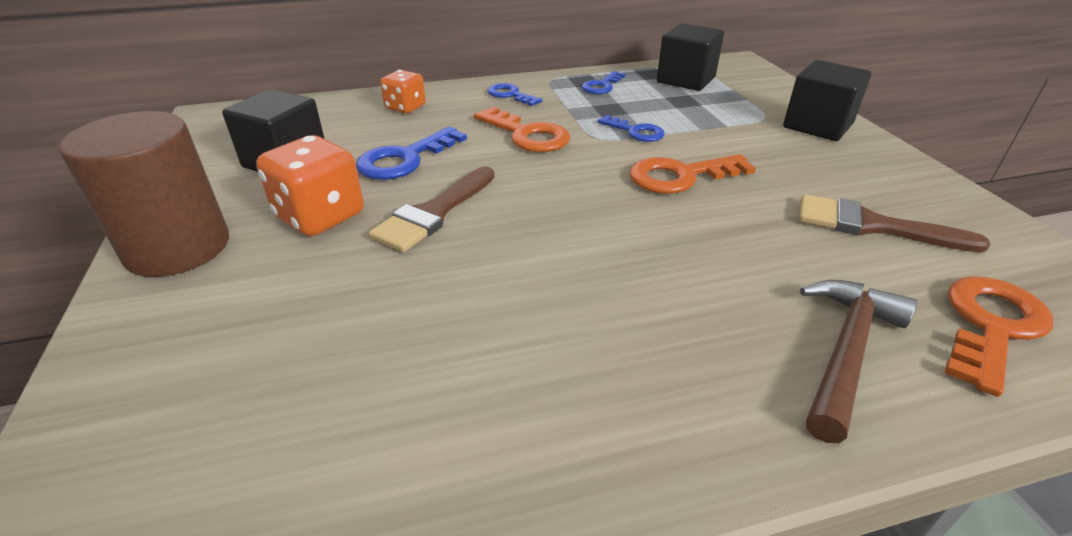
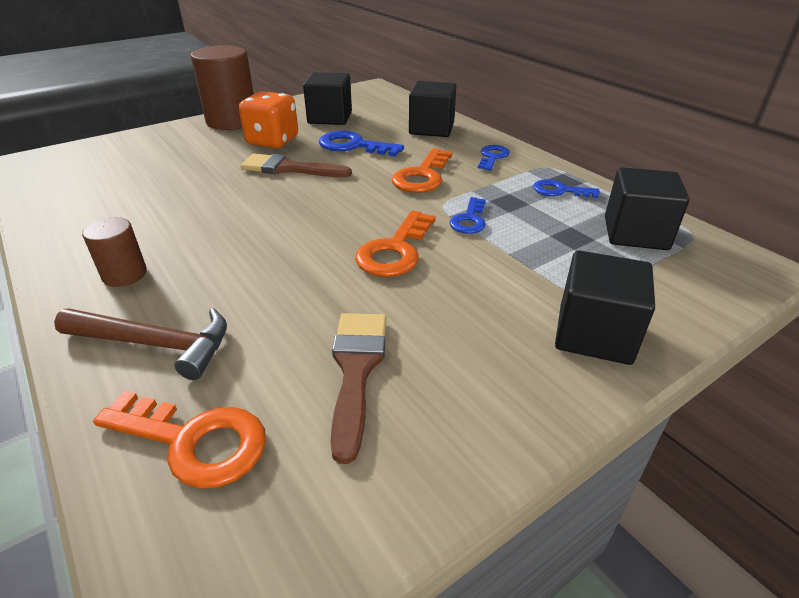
camera: 70 degrees right, 0 degrees up
(405, 107) = (431, 129): orange dice -> black cube
(680, 176) = (395, 250): orange key -> orange key turned 120 degrees counterclockwise
(681, 384) = (124, 274): none -> brown cylinder

